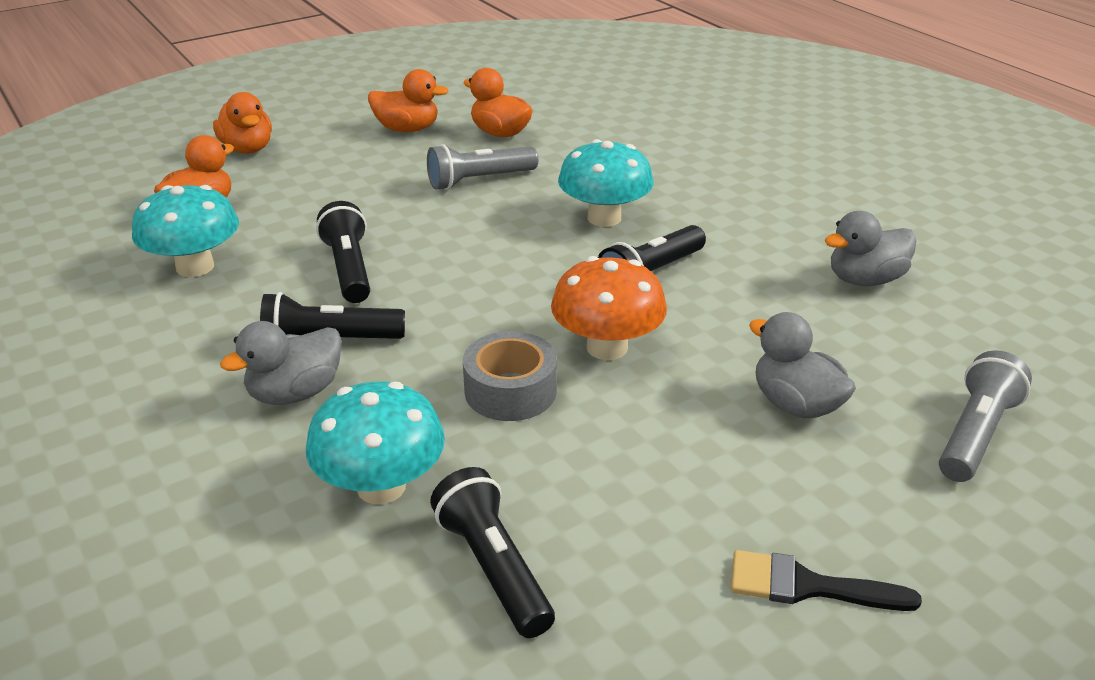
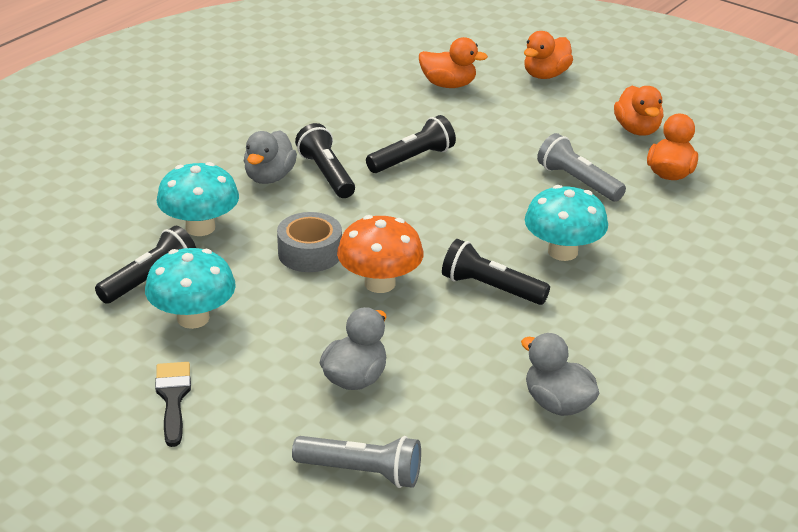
camera: 70 degrees right, 0 degrees up
(195, 267) = (379, 105): turquoise mushroom -> turquoise mushroom (193, 318)
(295, 393) = (269, 177): grey duck -> grey duck turned 105 degrees counterclockwise

